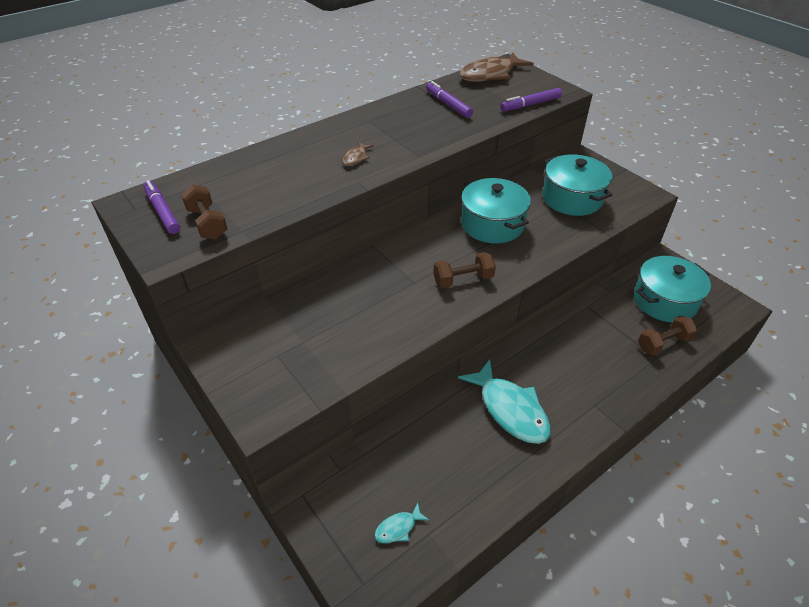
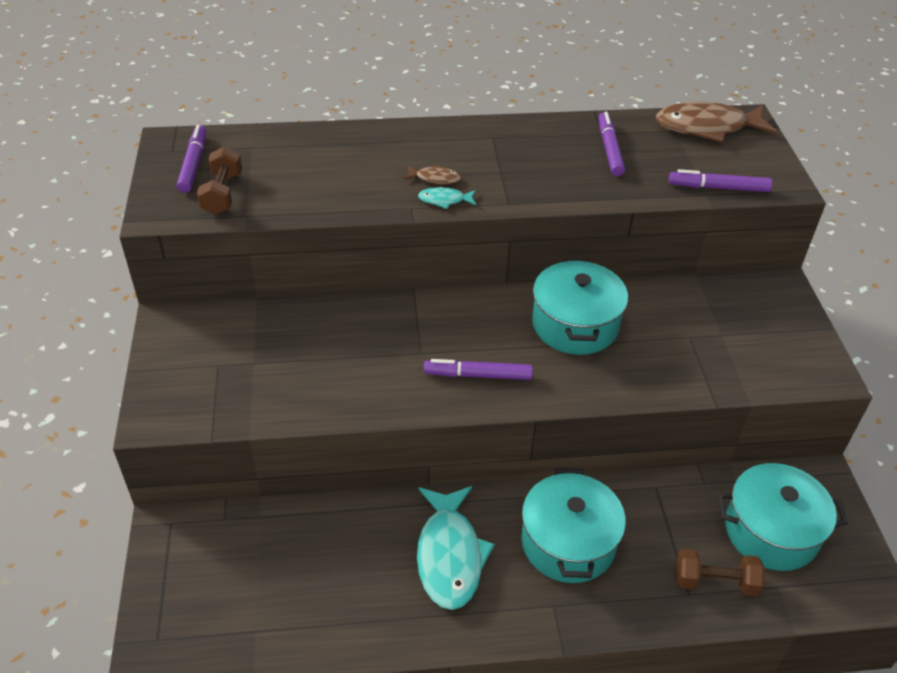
camera: 30 degrees right, 0 degrees up
(356, 158) = (435, 178): brown fish -> brown fish turned 135 degrees counterclockwise
(398, 528) = (231, 607): turquoise fish -> turquoise fish (444, 200)
(463, 279) = (478, 375): brown dumbbell -> purple marker
(572, 198) = (712, 335): turquoise pot -> turquoise pot (568, 542)

